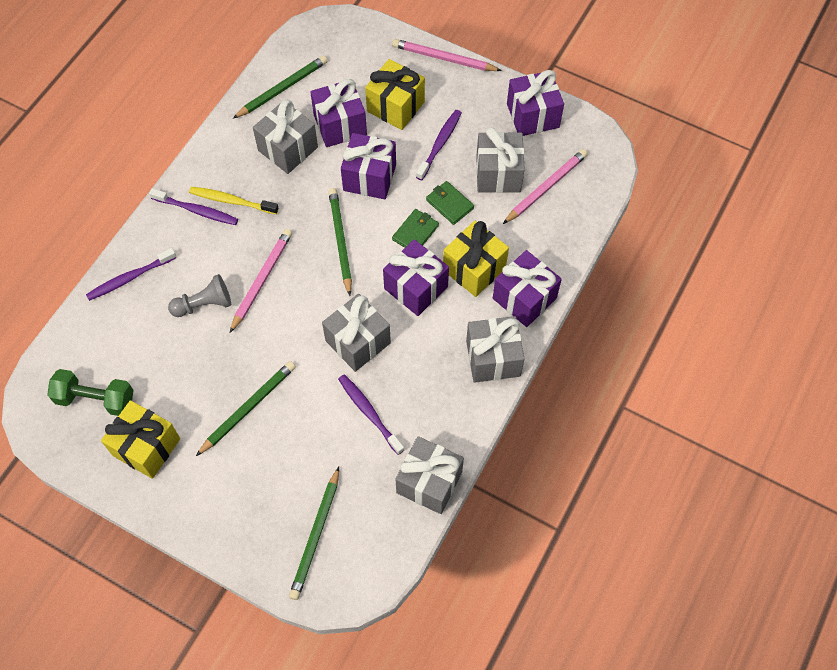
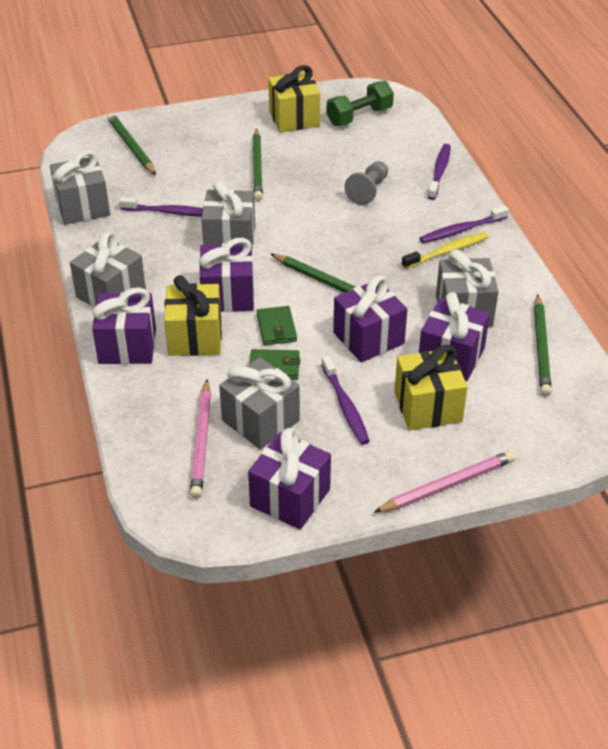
camera: 135 degrees right, 20 degrees down
(262, 280) = (350, 226): pink pencil -> none

